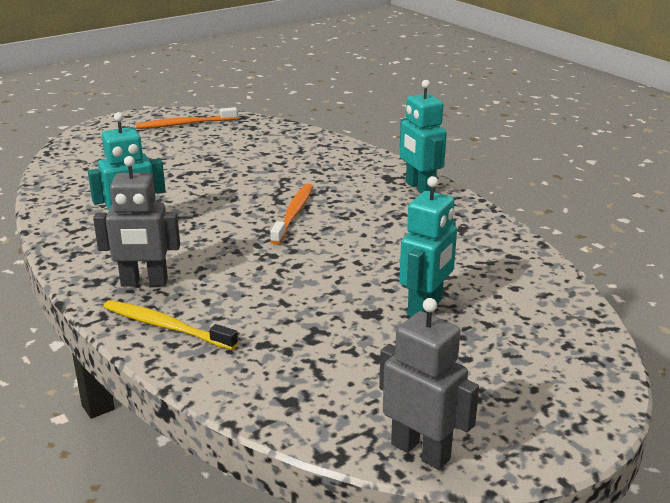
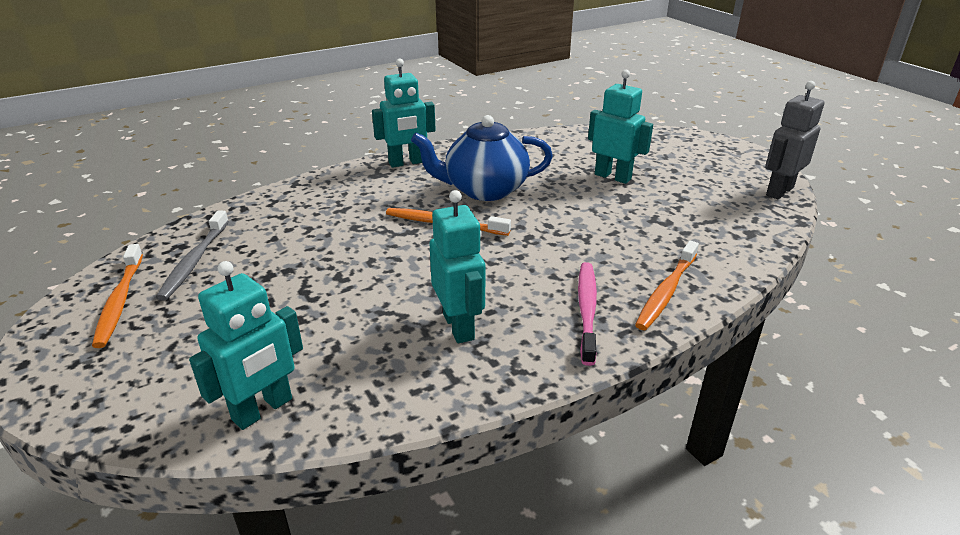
camera: 85 degrees left, 5 degrees up
(65, 177) = (263, 410): none -> turquoise robot
(144, 283) = (587, 309): grey robot -> pink toothbrush
(165, 326) = (666, 292): yellow toothbrush -> orange toothbrush
(231, 134) = (194, 261): none -> grey toothbrush
(368, 229) = (484, 190): none -> blue teapot

